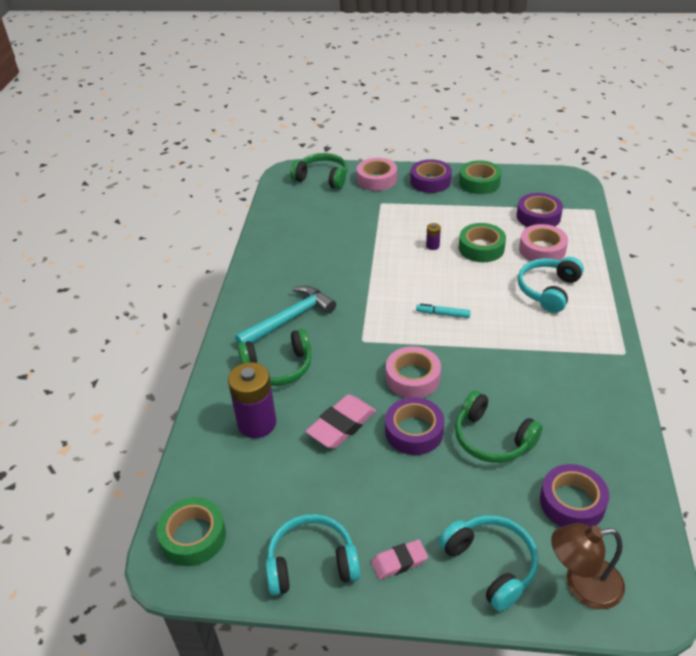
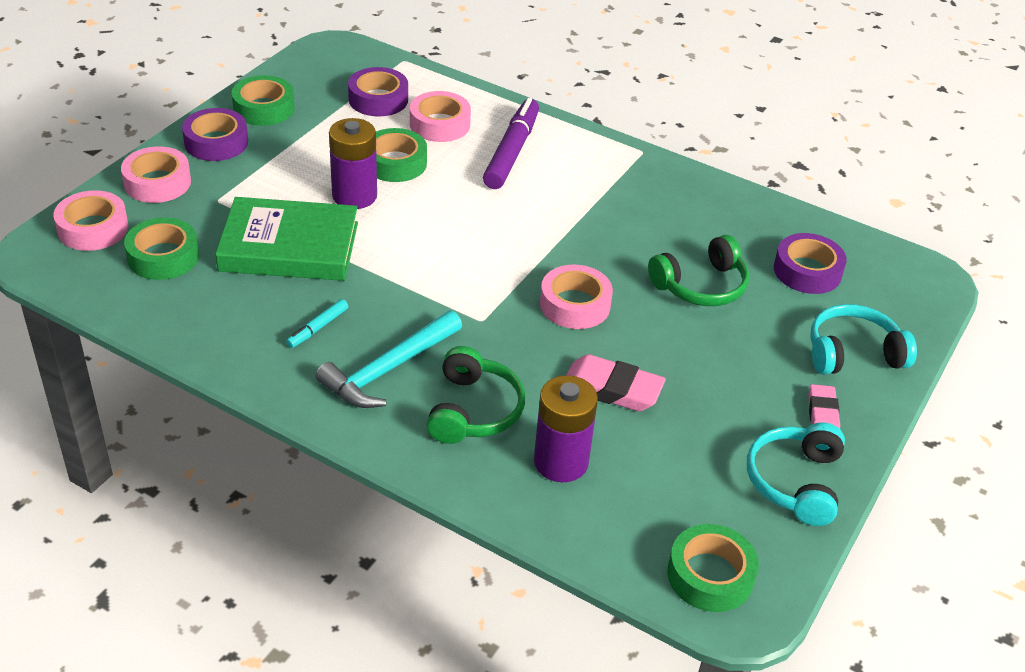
camera: 70 degrees left, 0 degrees up
(289, 319) = (388, 369): turquoise hammer -> turquoise hammer turned 120 degrees counterclockwise
(319, 207) = (163, 257): none -> green tape
(322, 178) = (93, 229): green headphones -> pink tape
(341, 425) = (612, 389): pink eraser -> pink eraser turned 45 degrees counterclockwise
(364, 242) = (289, 247): none -> green book
(414, 431) = (657, 336): purple tape -> none
(432, 246) = (354, 196): purple battery -> purple battery, size x2.30
(443, 314) = (487, 240): turquoise marker -> turquoise marker (318, 328)
(548, 290) = (511, 152): turquoise headphones -> purple marker
(582, 585) = (898, 307): brown lamp -> none

